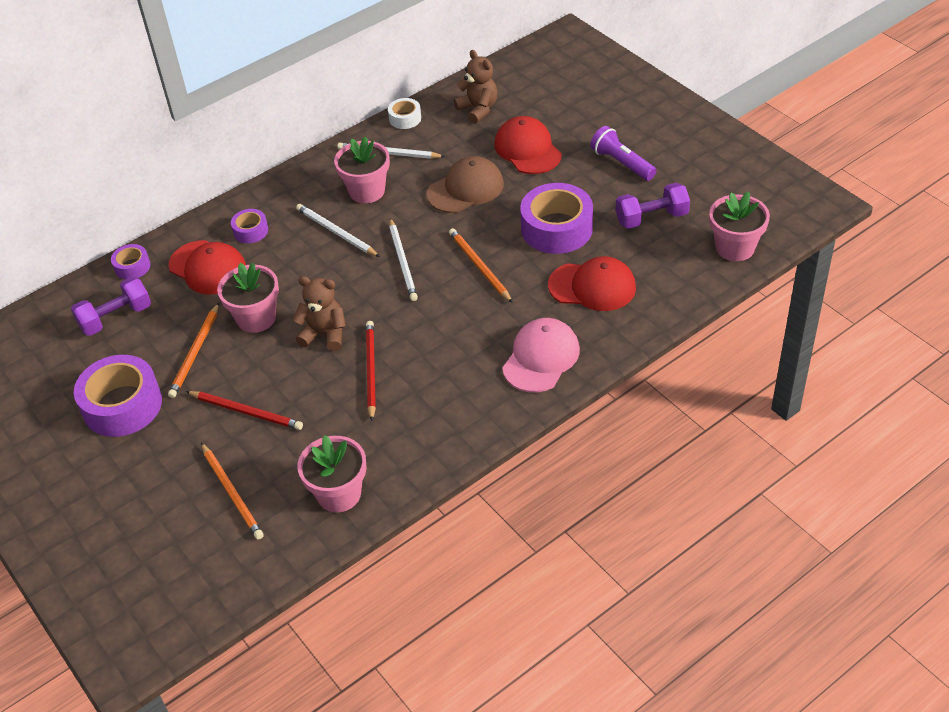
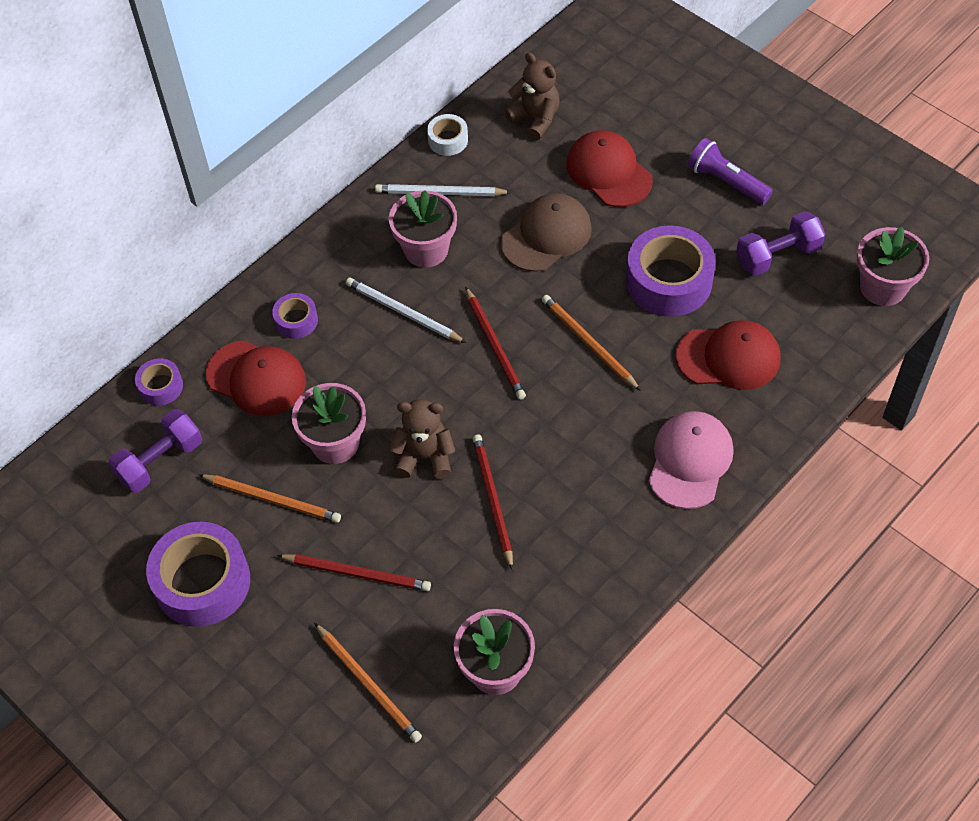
camera: 10 degrees left, 10 degrees up
(195, 353) = (272, 499): orange pencil -> orange pencil turned 75 degrees counterclockwise
(403, 262) = (494, 346): white pencil -> red pencil

